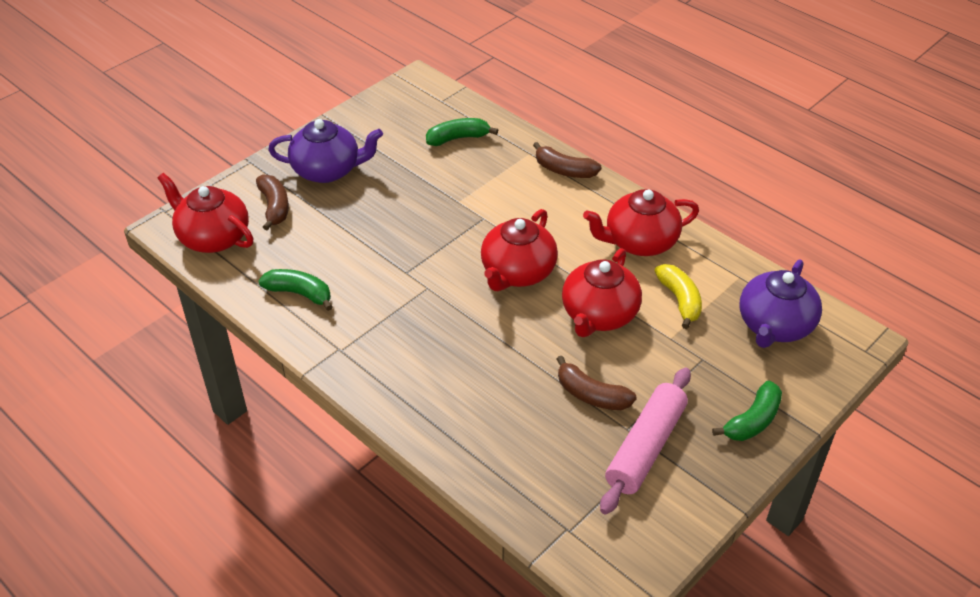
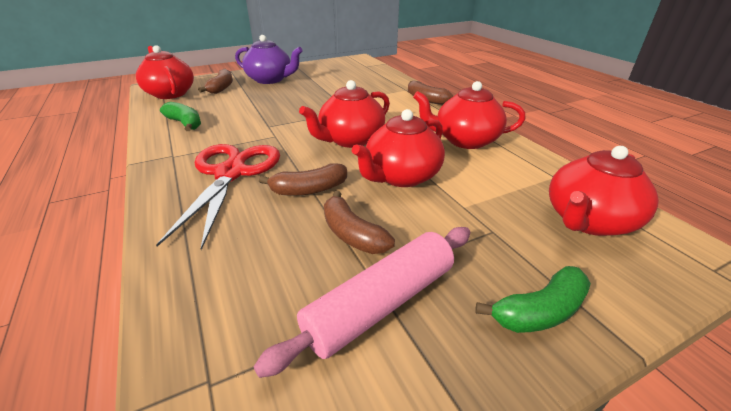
camera: 20 degrees right, 10 degrees down
(427, 357) = (231, 173): none -> red scissors
(458, 138) = (363, 79): green banana -> none
(522, 356) = (309, 190): none -> brown banana
(680, 300) = (486, 181): yellow banana -> none
(774, 326) = (588, 220): purple teapot -> red teapot

